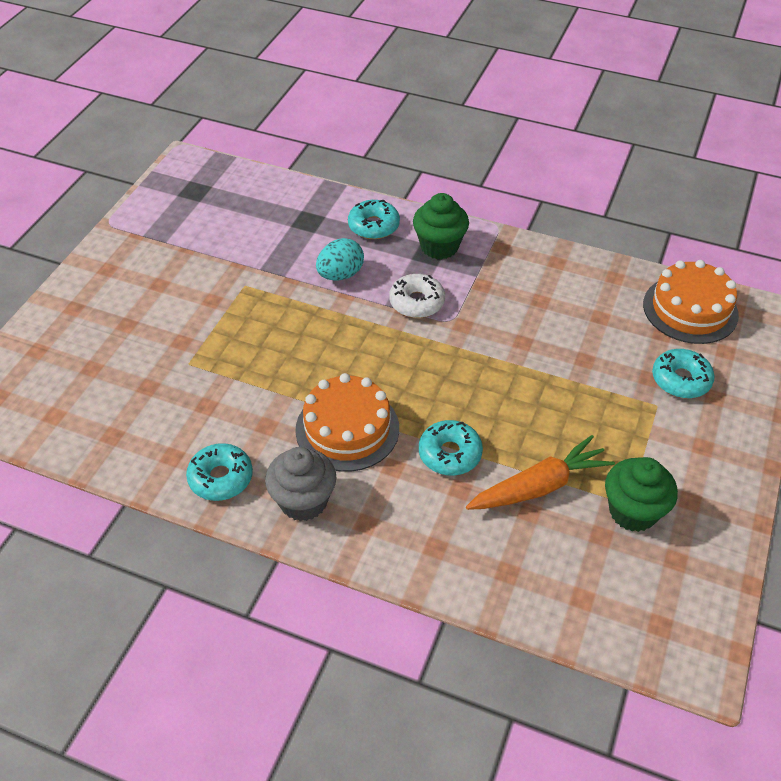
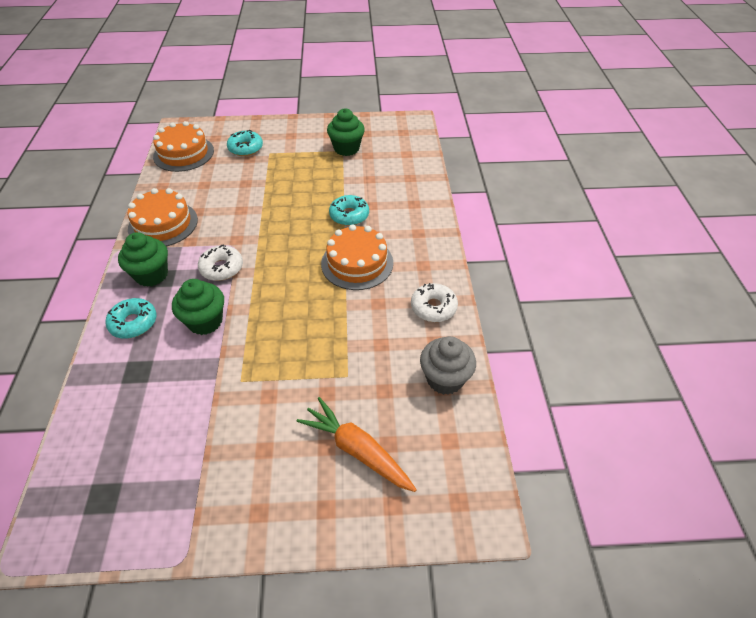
camera: 115 degrees left, 0 degrees up
(221, 478) = (433, 307): turquoise donut -> white donut
(303, 501) = (422, 262): grey cupcake -> grey cupcake (445, 379)
(340, 275) = (205, 321): turquoise egg -> green cupcake
(528, 267) = (163, 224): none -> orange cake
(538, 486) = (351, 179): orange carrot -> orange carrot (357, 450)

